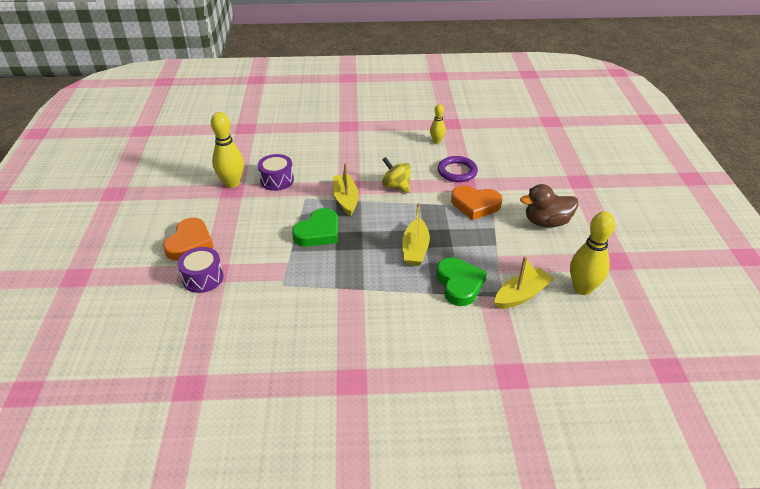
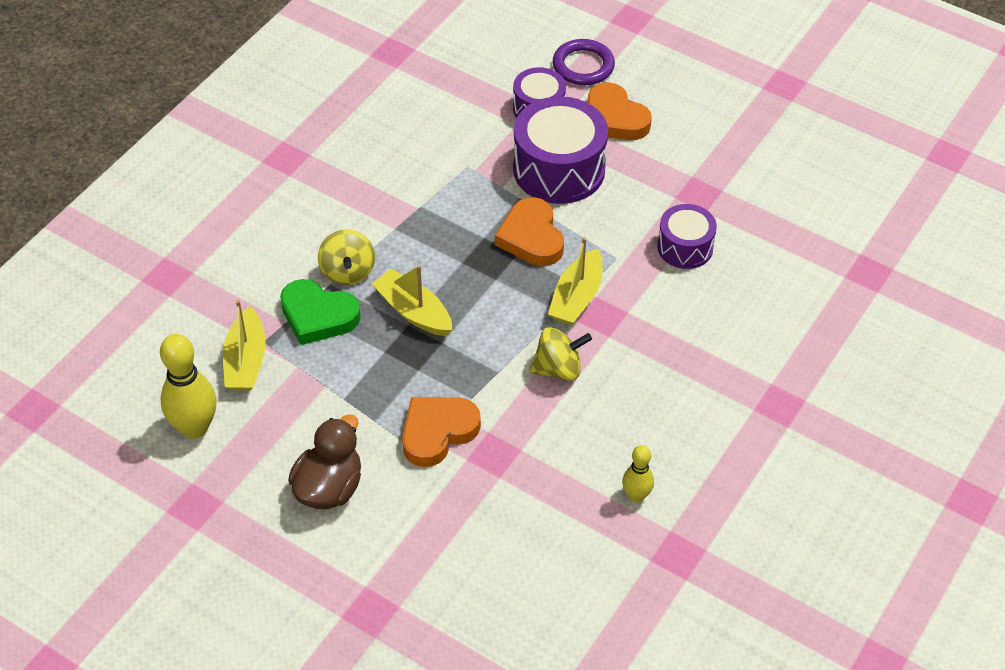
camera: 125 degrees right, 10 degrees up
(232, 183) = (715, 199): yellow bowling pin -> none
(254, 245) = (559, 169): none -> purple drum
(318, 232) = (531, 237): green heart -> orange heart
(346, 199) = (576, 297): yellow boat -> yellow boat turned 90 degrees clockwise
(416, 290) = (347, 272): none -> yellow spinning top
(457, 171) = (531, 465): purple ring -> purple ring (583, 66)

